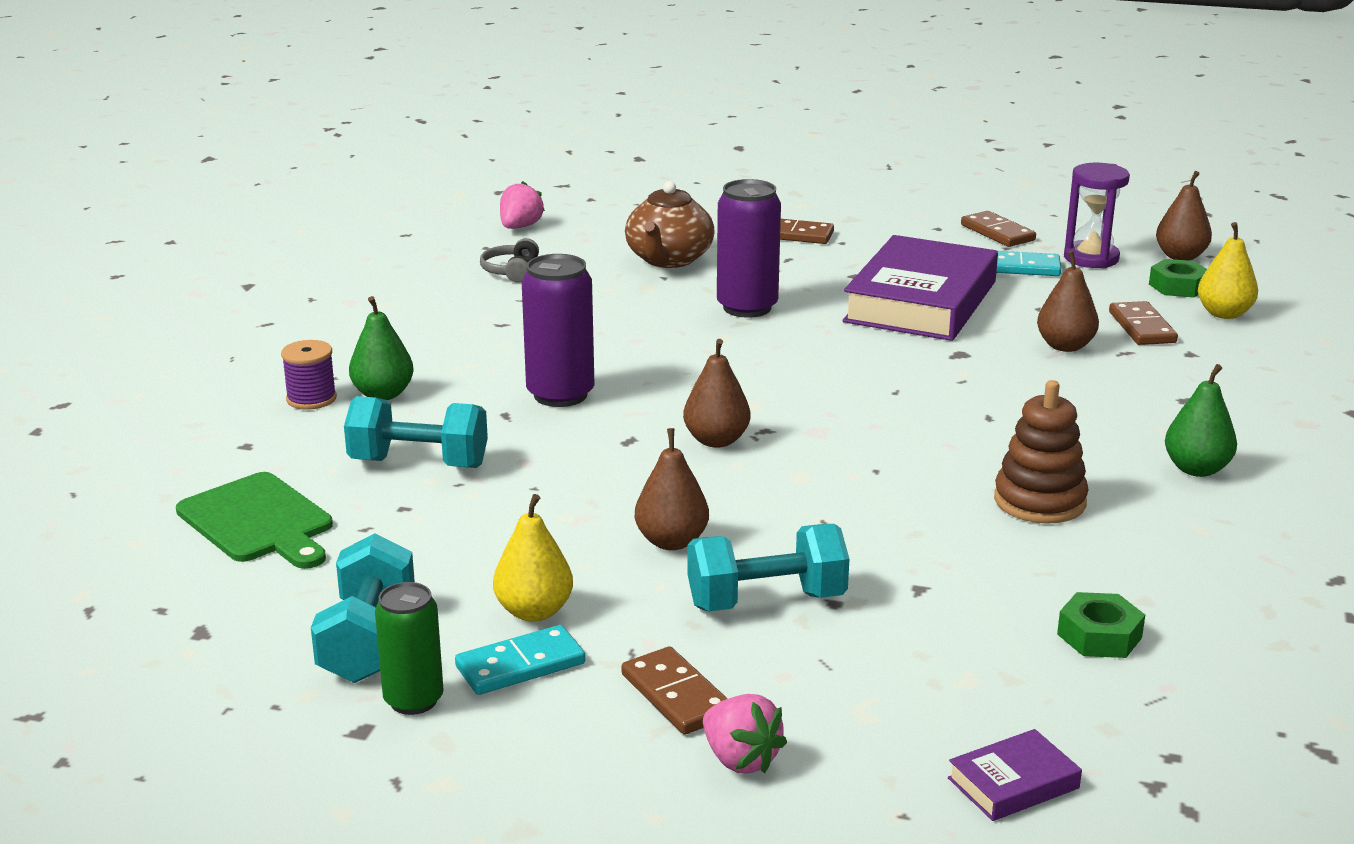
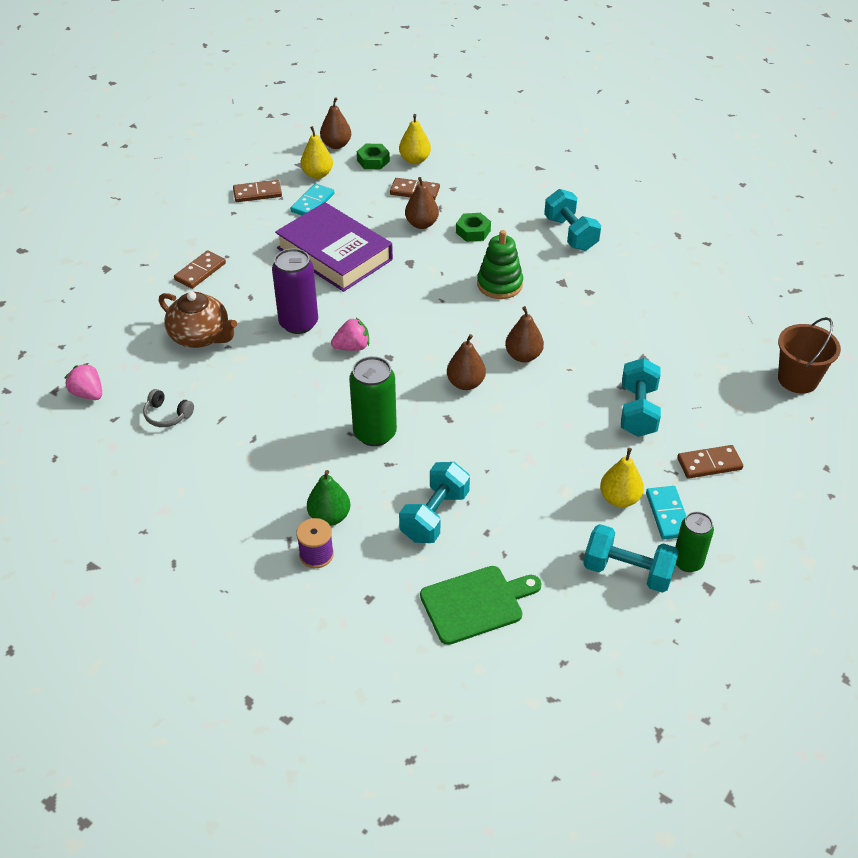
camera: 70 degrees left, 20 degrees up
(560, 395) = (375, 433): purple can -> green can
(672, 541) = (568, 429): brown pear -> brown pear (523, 356)
(740, 759) = (763, 456): pink strawberry -> pink strawberry (352, 347)
(982, 429) = (499, 284): none -> green stacking toy
(1013, 783) = (797, 379): purple book -> brown bucket
(1039, 501) = (579, 292): brown stacking toy -> none
(1091, 258) = (317, 174): purple hourglass -> yellow pear
(1099, 636) = (700, 316): green nut -> green nut (473, 231)
(1196, 469) = (570, 234): green pear -> turquoise dumbbell

